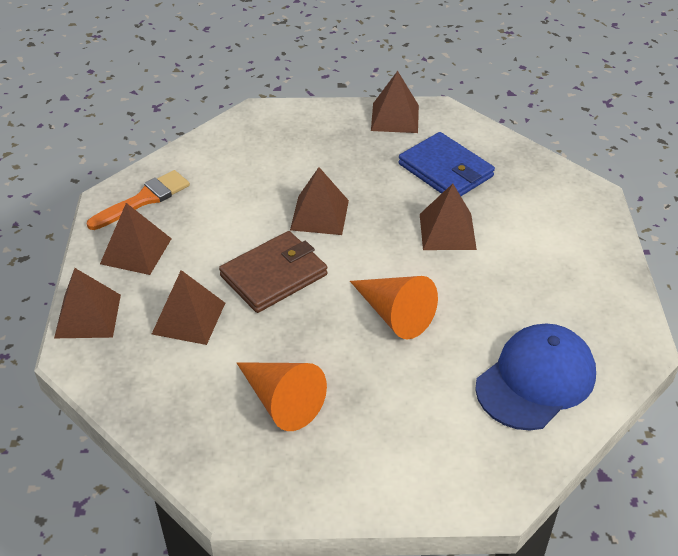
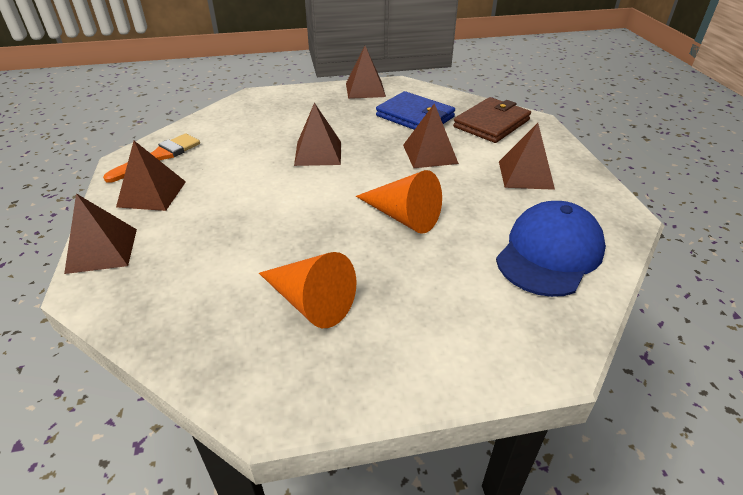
camera: 10 degrees left, 5 degrees down
(188, 318) = (206, 241): brown pyramid -> brown pyramid (525, 175)
(274, 275) = (285, 199): brown wallet -> brown wallet (491, 123)

